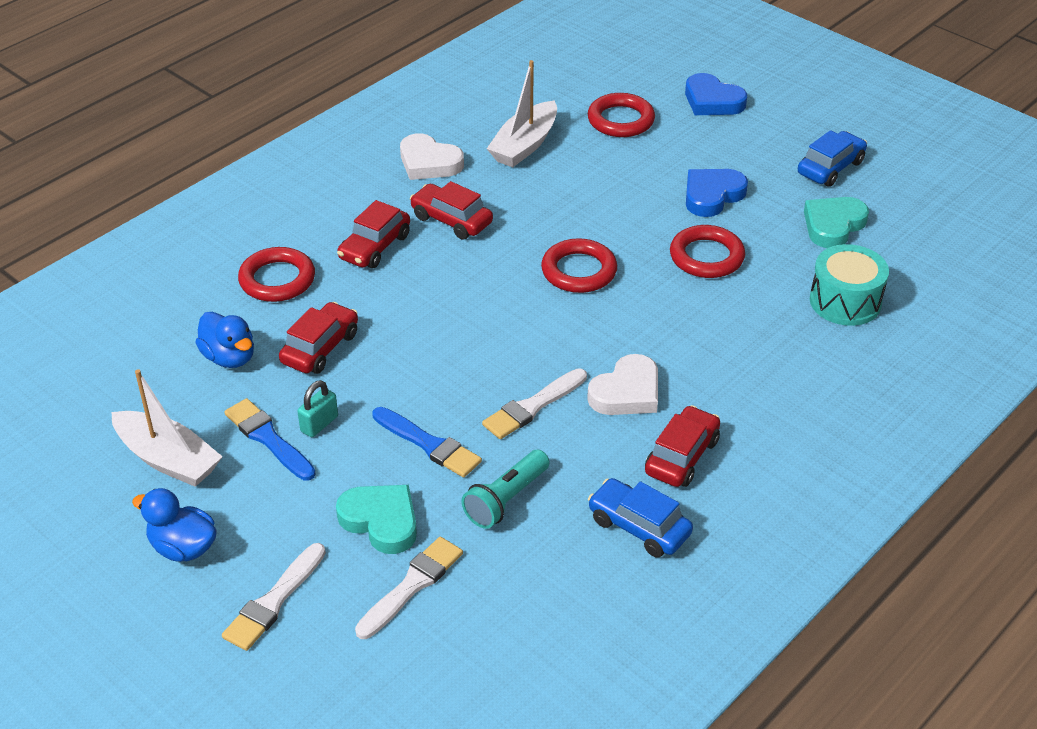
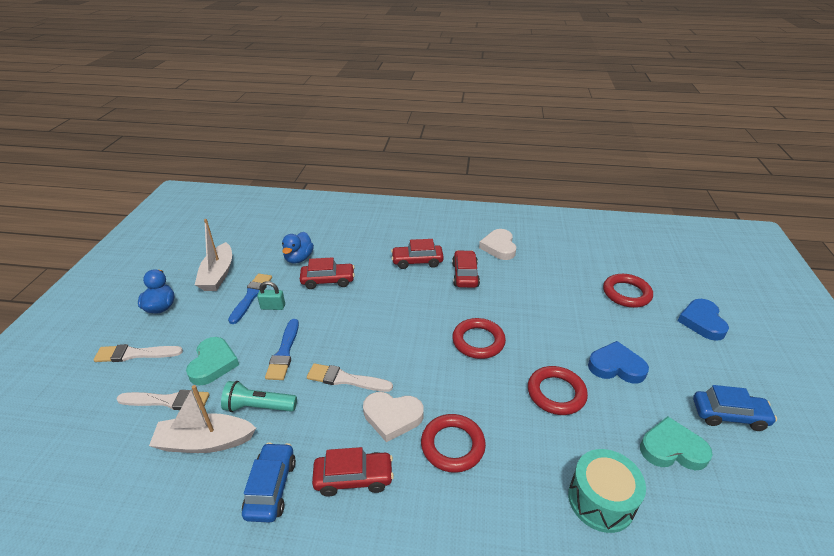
camera: 55 degrees right, 5 degrees down
(277, 279) = (364, 246): red ring -> red ring (452, 445)
(524, 145) = (555, 270): white boat -> white boat (205, 442)

